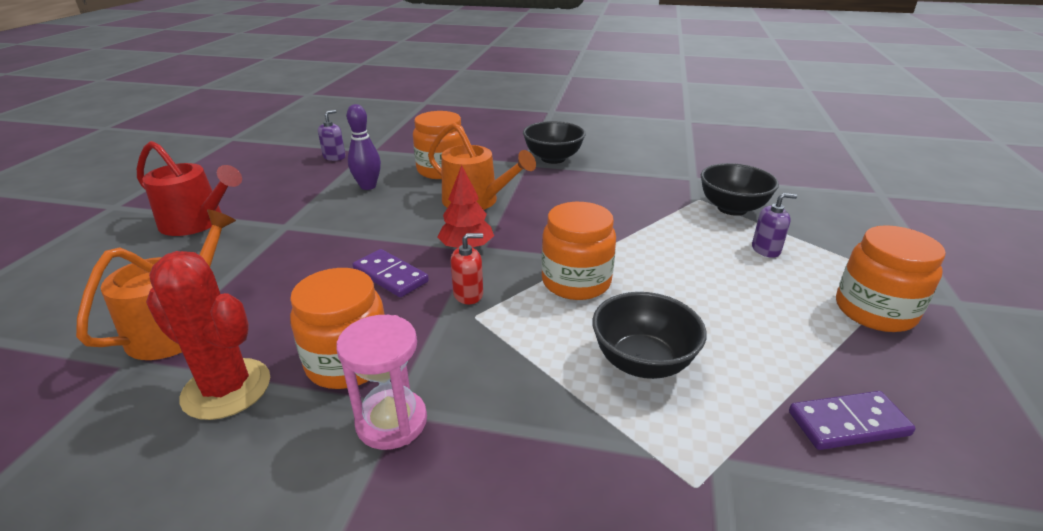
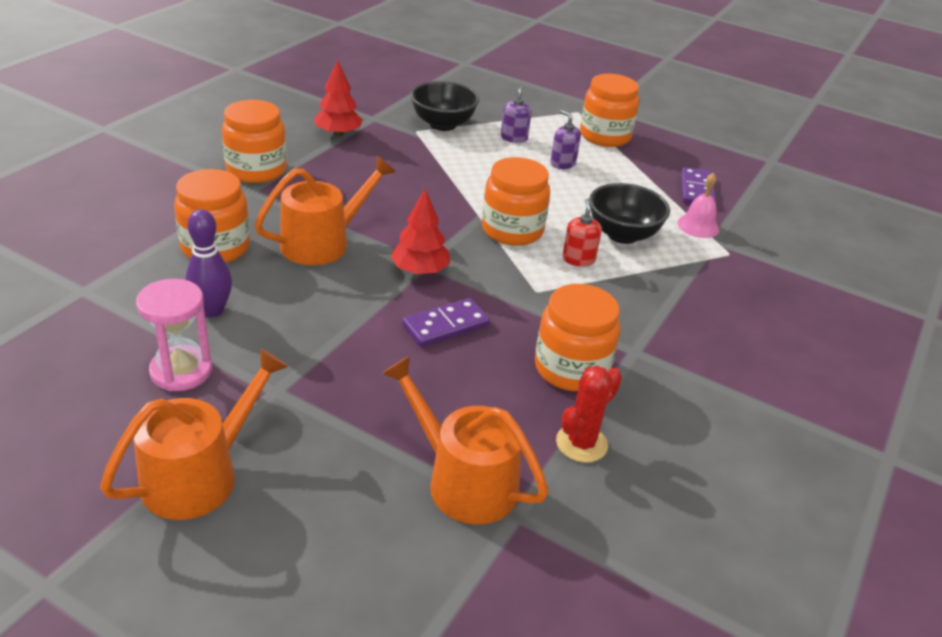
camera: 75 degrees left, 5 degrees up
(197, 222) = (199, 476): red watering can -> orange watering can
(226, 389) = (581, 443): red cactus -> red cactus, size x0.66
(334, 157) = (73, 327): purple soap dispenser -> purple soap dispenser (562, 163)
(391, 422) = (648, 355): pink hourglass -> pink hourglass (181, 371)
(468, 294) = (502, 287): red soap dispenser -> red soap dispenser (578, 259)
(553, 158) = (256, 170): black bowl -> orange jar
(645, 171) = (338, 133): none -> red tree
(741, 437) = (698, 226): none -> pink bell

